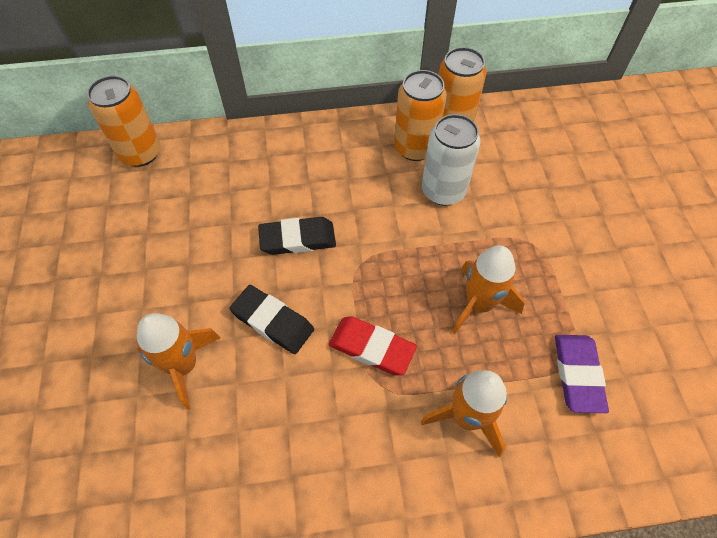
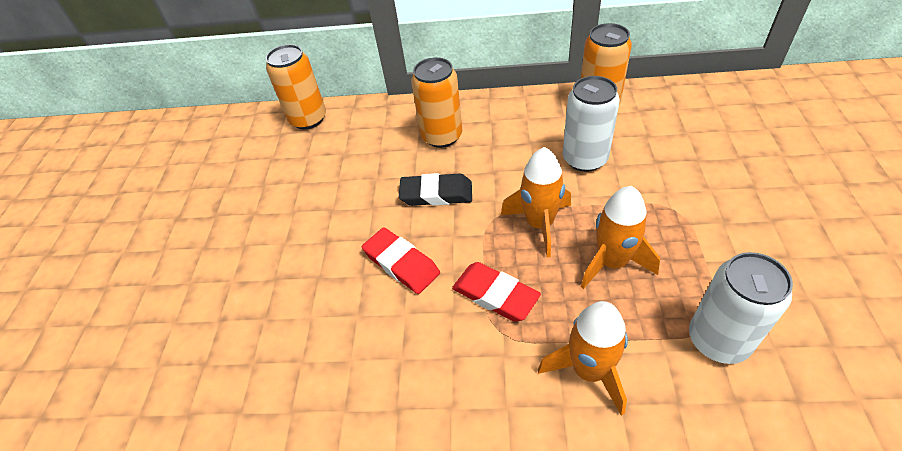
camera: 15 degrees right, 10 degrees down
(184, 366) = (311, 296): orange rocket -> orange rocket (539, 224)
(272, 321) = (401, 263): black eraser -> red eraser
(415, 148) = (560, 121): orange can -> orange can (442, 136)
(577, 374) = (718, 340): purple eraser -> white can

